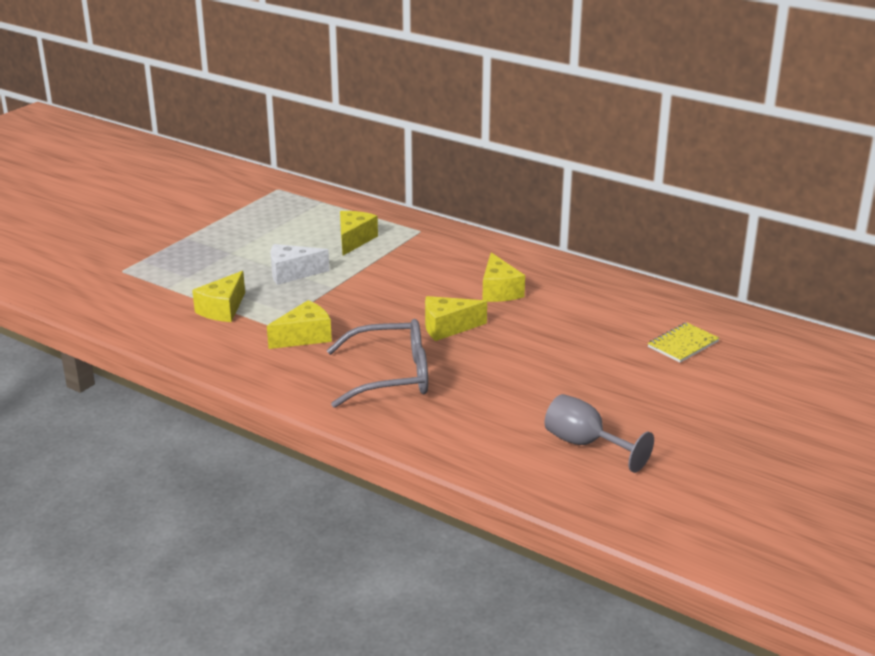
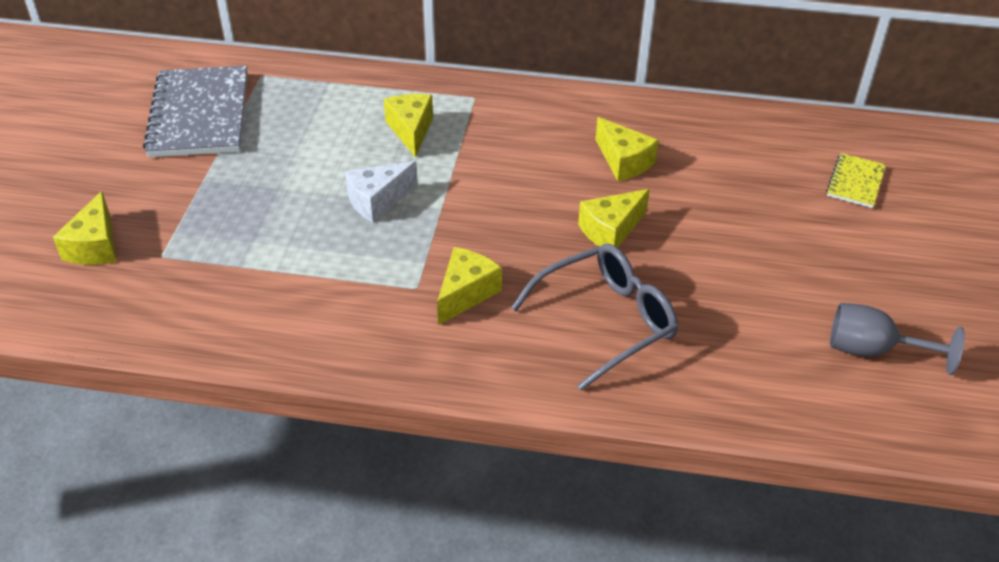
camera: 25 degrees left, 15 degrees up
(215, 202) = (199, 115): none -> grey notebook
(222, 309) = (337, 280): yellow cheese -> yellow cheese (95, 246)

